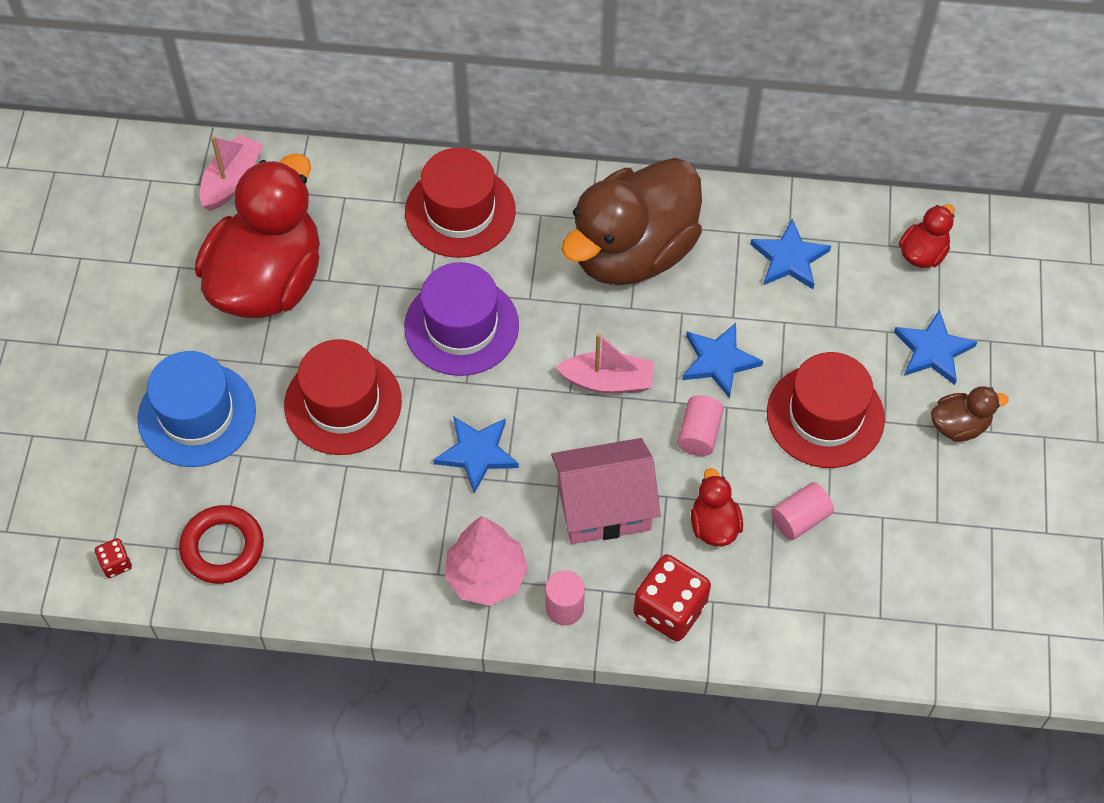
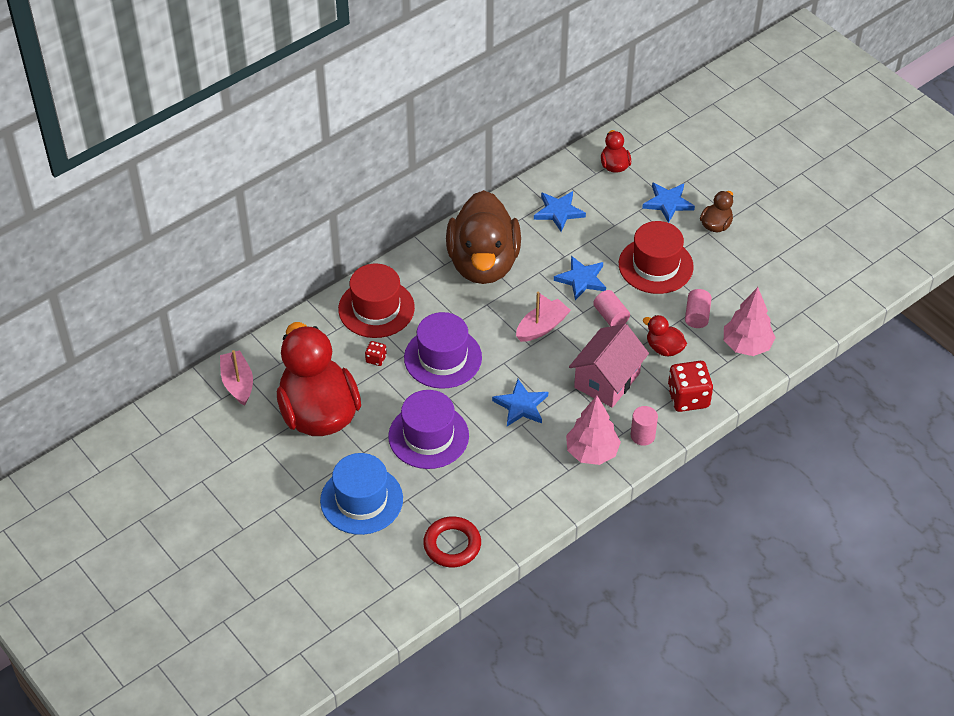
camera: 45 degrees left, 10 degrees down
(116, 563) = (408, 596): red dice -> red dice (376, 359)
(343, 403) = (428, 436): red hat -> purple hat
(815, 607) = (746, 345): none -> pink tree

